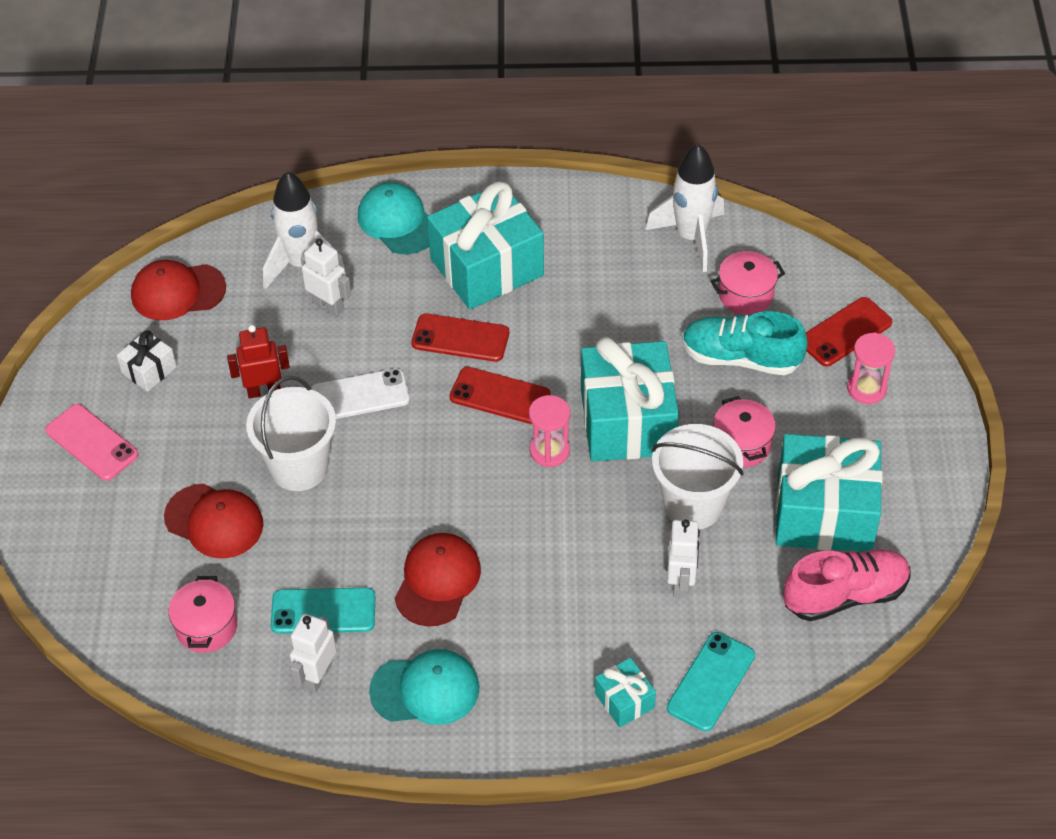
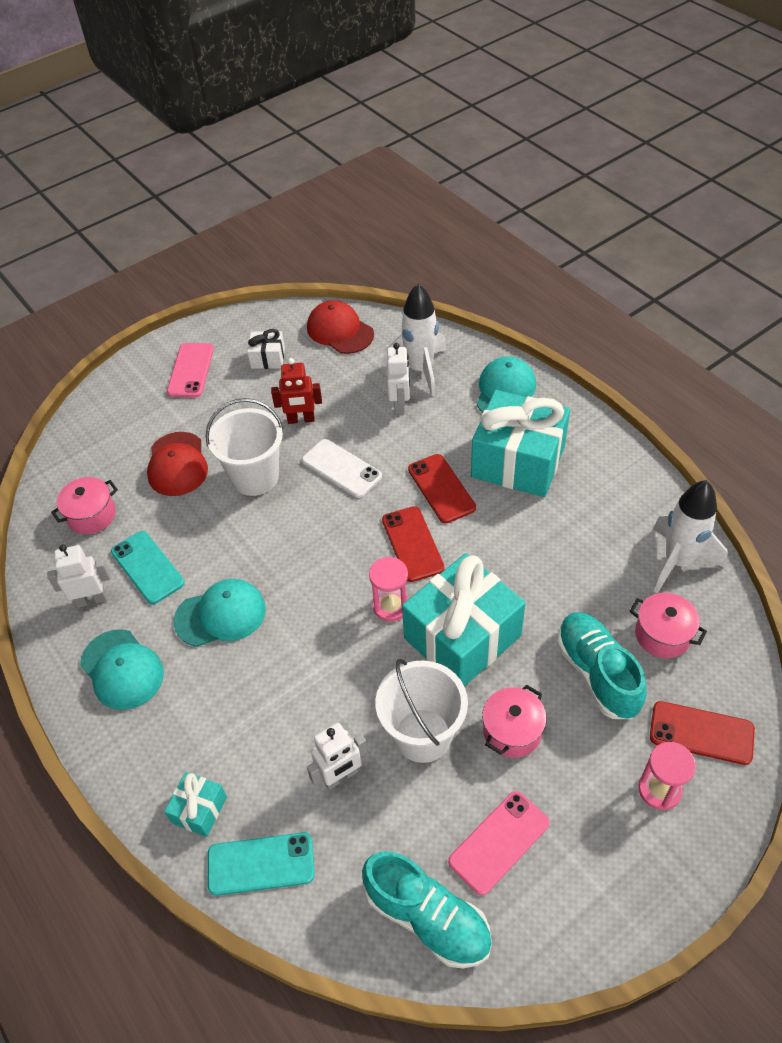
camera: 55 degrees right, 0 degrees up
(264, 391) = (301, 419): red robot -> red robot turned 135 degrees clockwise
(437, 581) = (221, 615): red cap -> turquoise cap
(824, 513) = (499, 842): turquoise gift -> pink phone
(845, 595) = (427, 917): pink shoe -> turquoise shoe

